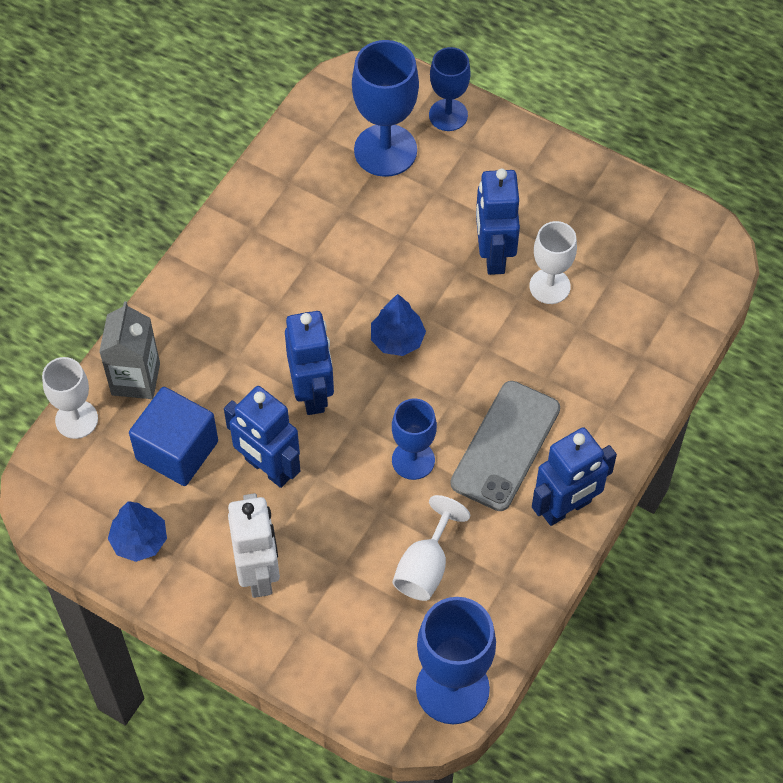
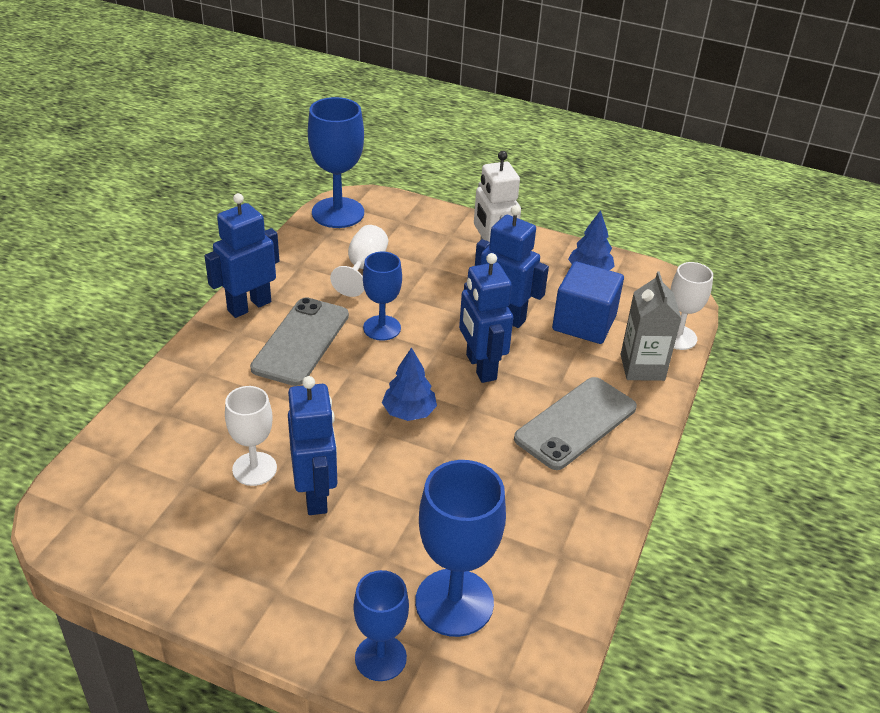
camera: 170 degrees right, 20 degrees down
(232, 312) = (576, 423): none -> grey phone

